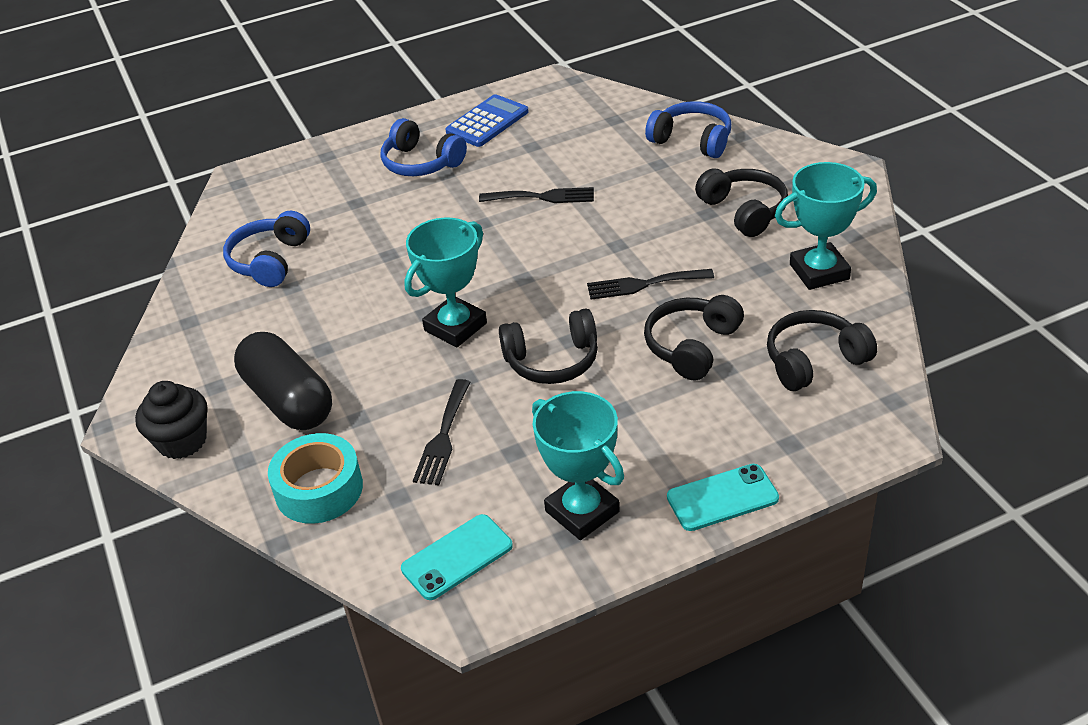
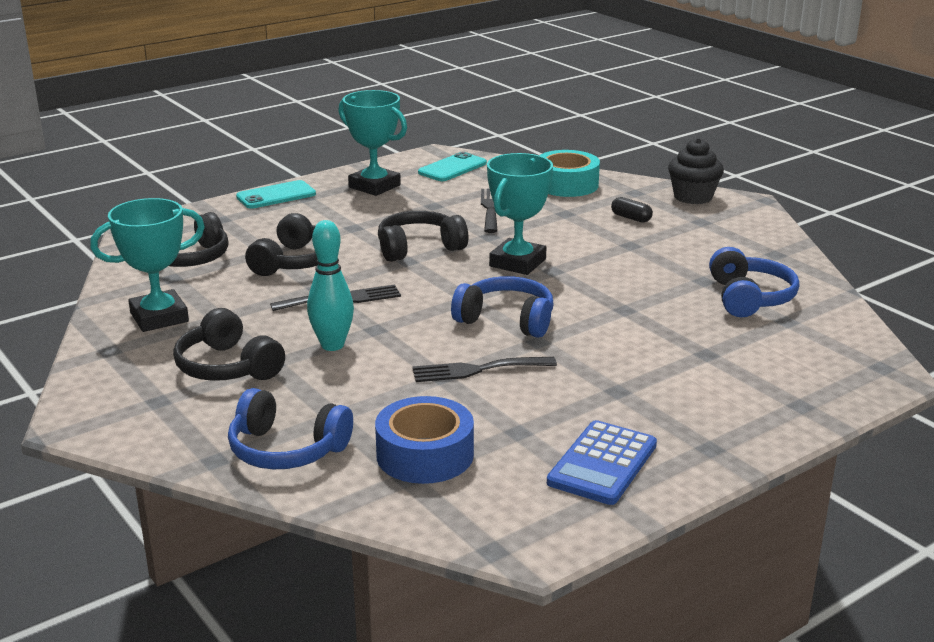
camera: 165 degrees right, 15 degrees down
(288, 400) = (631, 218): black capsule -> black capsule, size x0.40
(421, 163) = (660, 401): blue headphones -> blue headphones (506, 320)
(599, 133) = (425, 455): none -> blue tape
(656, 228) = (332, 345): none -> turquoise bowling pin

